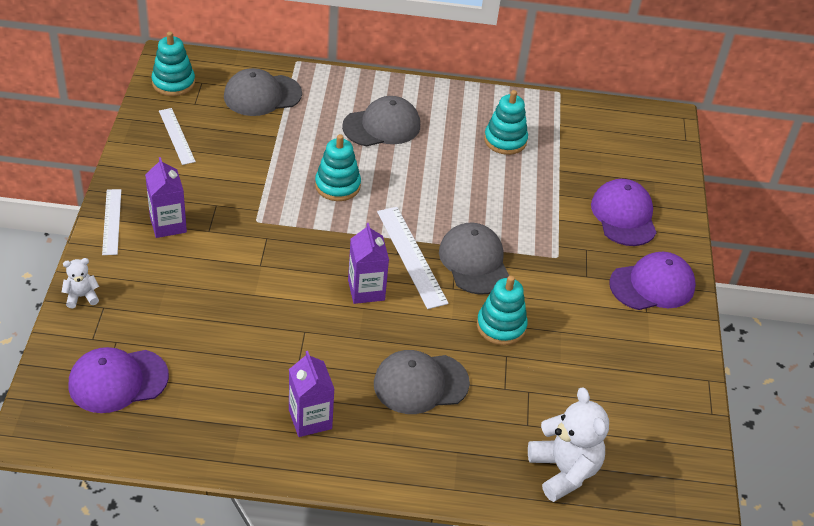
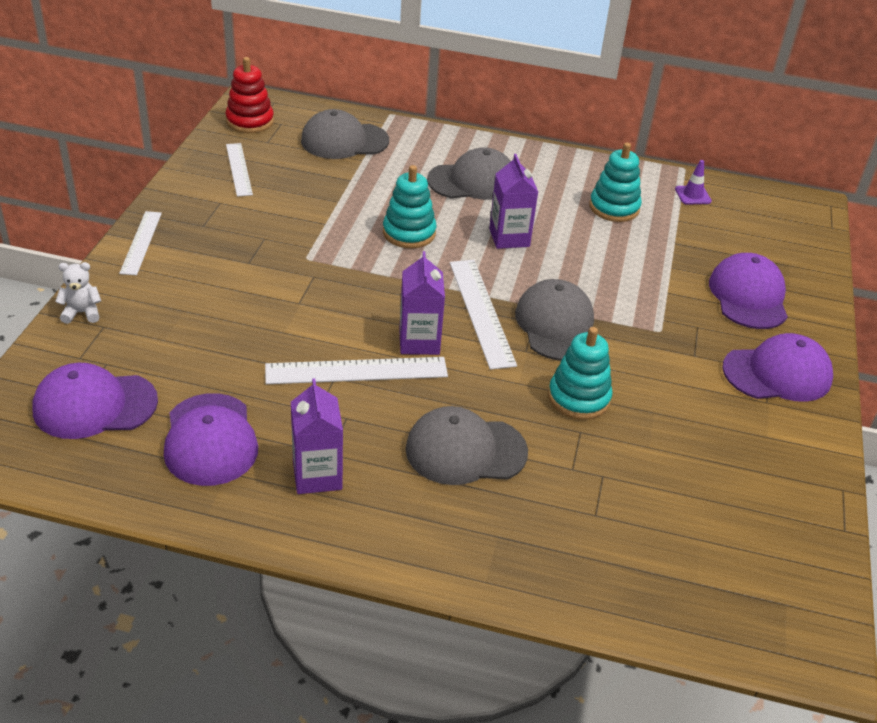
camera: 10 degrees right, 5 degrees down
(168, 224) = (204, 251): purple carton -> purple carton (509, 237)
(173, 83) = (250, 121): turquoise stacking toy -> red stacking toy
(219, 399) = (210, 439): none -> purple cap
(321, 323) = (356, 371): none -> white ruler
(564, 471) = (636, 577): white teddy bear -> none
(569, 120) = (692, 195): none -> purple traffic cone

